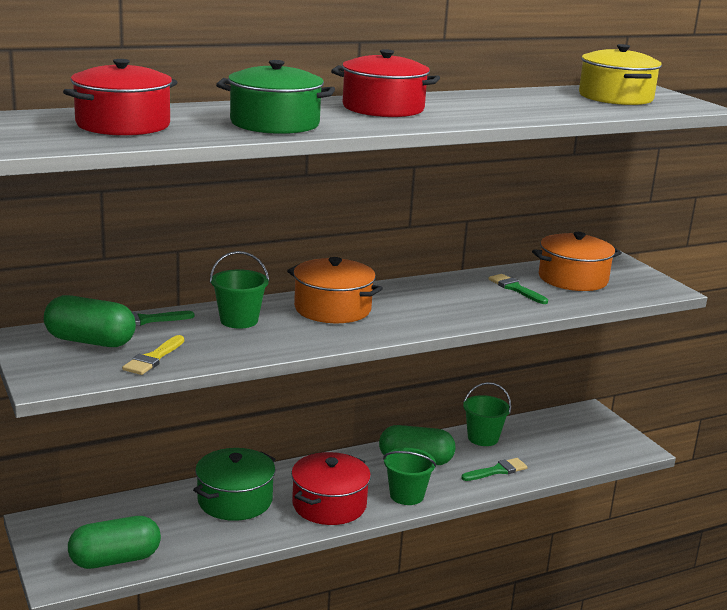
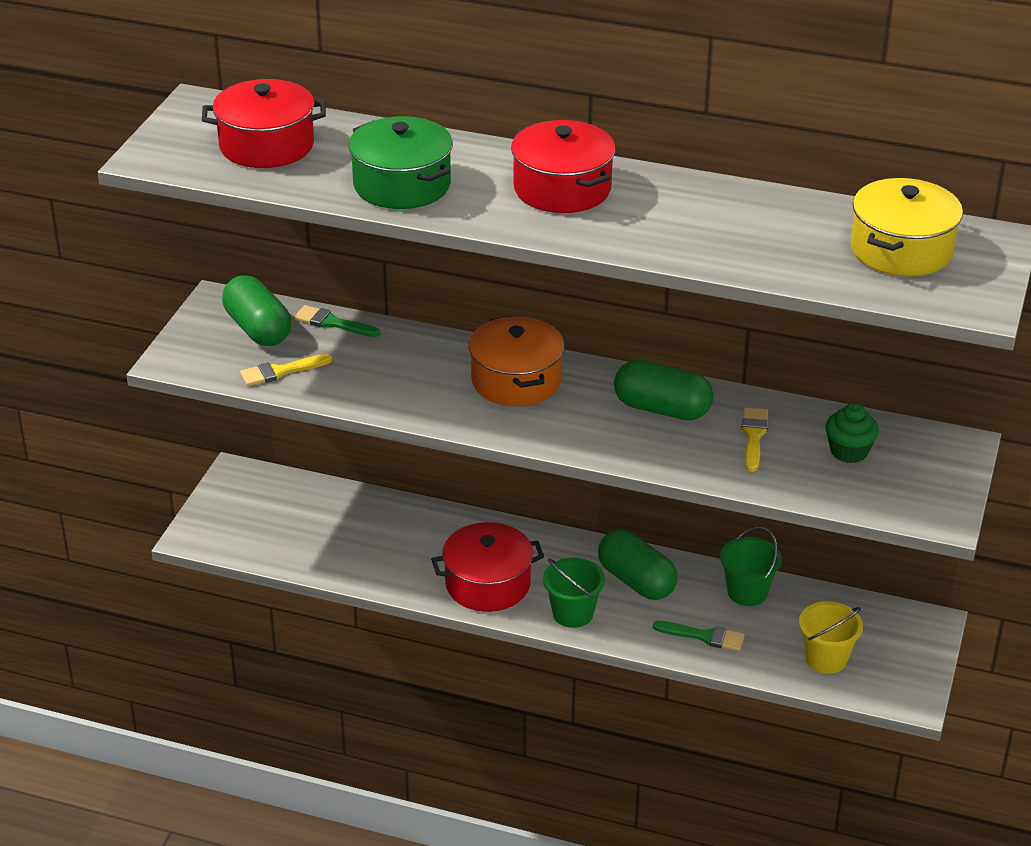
camera: 45 degrees right, 15 degrees up
(115, 559) = (252, 540): green capsule -> green capsule (662, 409)
(235, 500) = (412, 535): green pot -> none
(239, 320) = (410, 358): green bucket -> none
(515, 289) = (753, 436): green brush -> yellow brush
(572, 451) = (826, 658): none -> yellow bucket
(573, 279) = (849, 451): orange pot -> green cupcake

